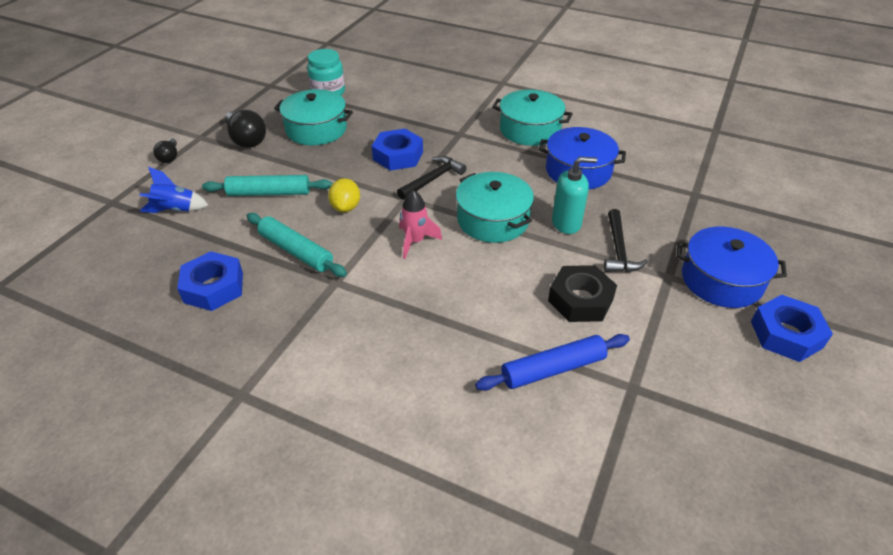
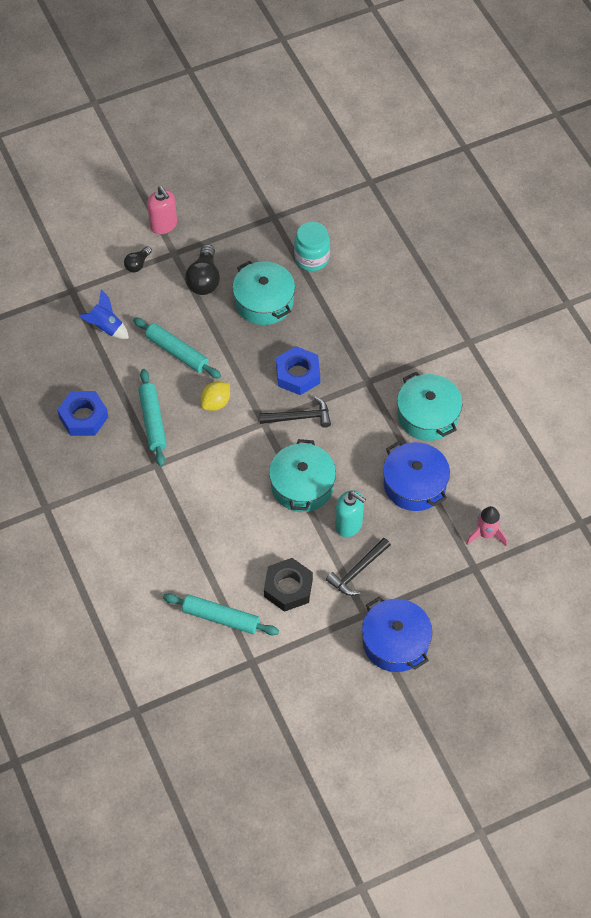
camera: 40 degrees right, 15 degrees up
(173, 126) = (163, 225): none -> pink soap dispenser
(415, 241) = (233, 467): pink rocket -> pink rocket (486, 534)
(553, 369) = (221, 618): blue rolling pin -> turquoise rolling pin
(786, 334) = (383, 704): blue nut -> none

